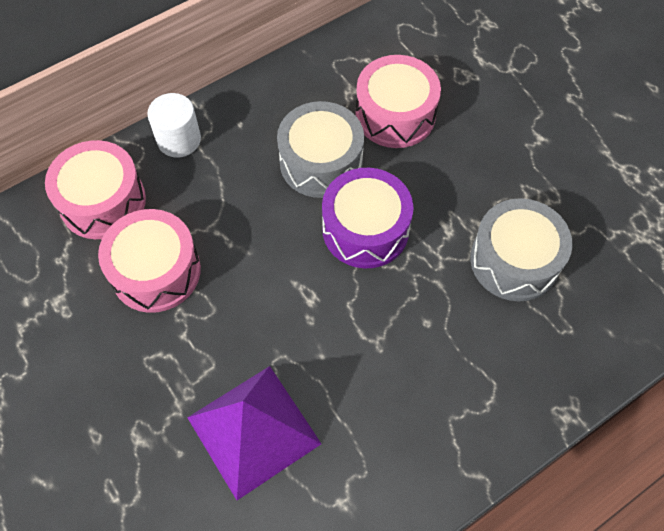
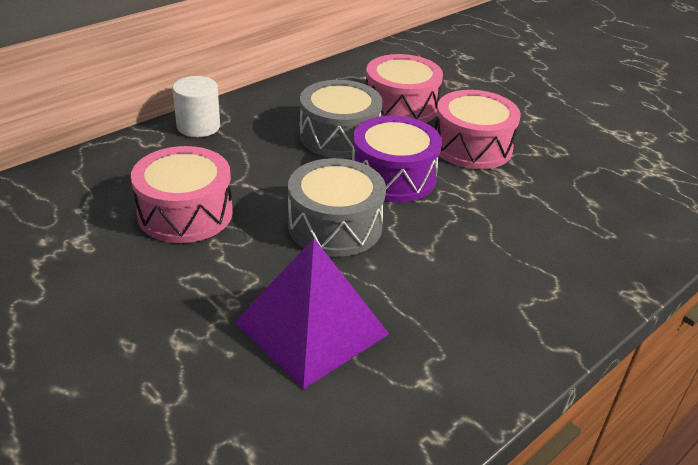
camera: 10 degrees left, 25 degrees down
(103, 202) = (124, 168): pink drum -> pink drum (472, 146)
(514, 260) = (541, 191): grey drum -> grey drum (335, 226)

